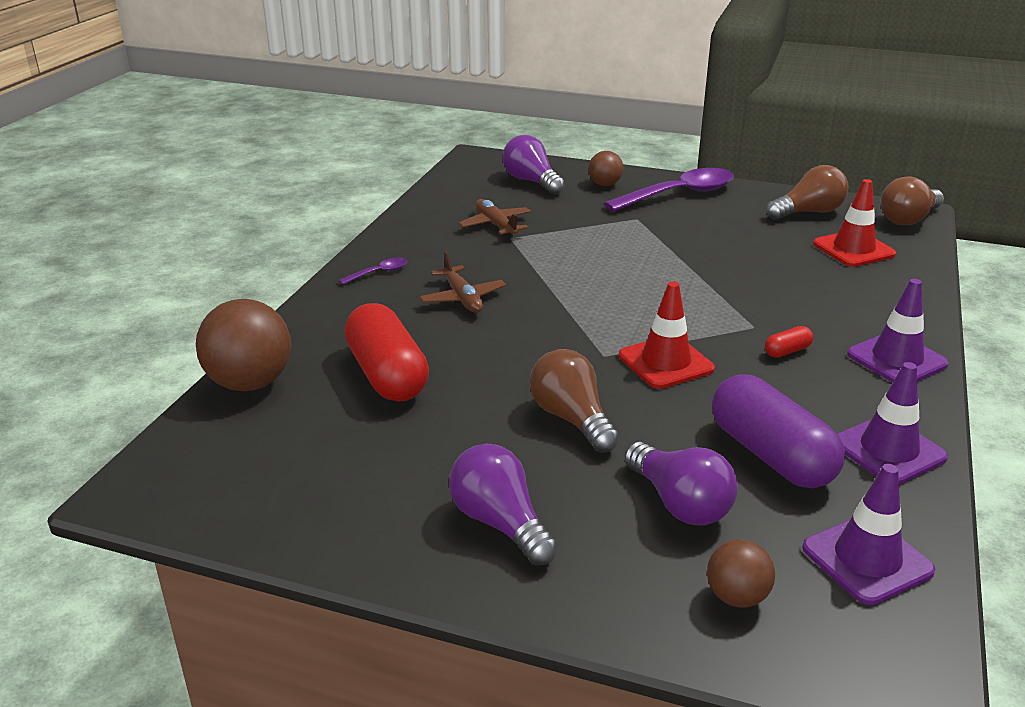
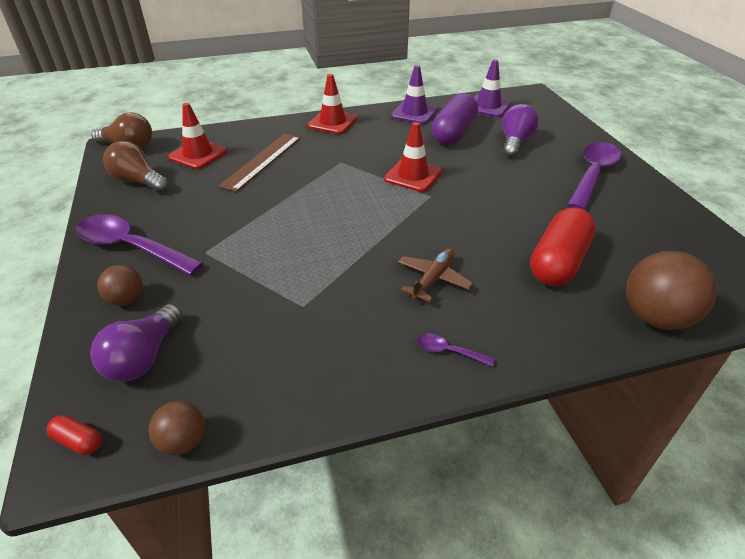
camera: 125 degrees left, 10 degrees up
(495, 225) = (283, 328): brown plane -> none
(500, 523) = (593, 175): purple light bulb -> purple spoon
(571, 419) = (500, 184): brown light bulb -> none
(736, 597) = (543, 121): brown ball -> brown ball (183, 441)
(787, 351) = (357, 148): red capsule -> red capsule (78, 441)
(802, 279) = (262, 161): none -> brown ruler
(896, 359) = (332, 122): purple traffic cone -> red traffic cone

